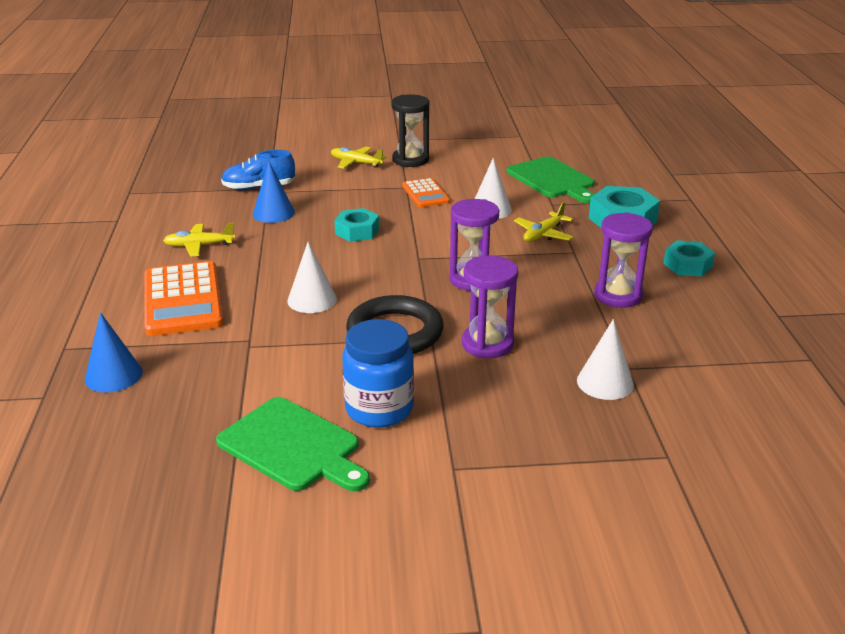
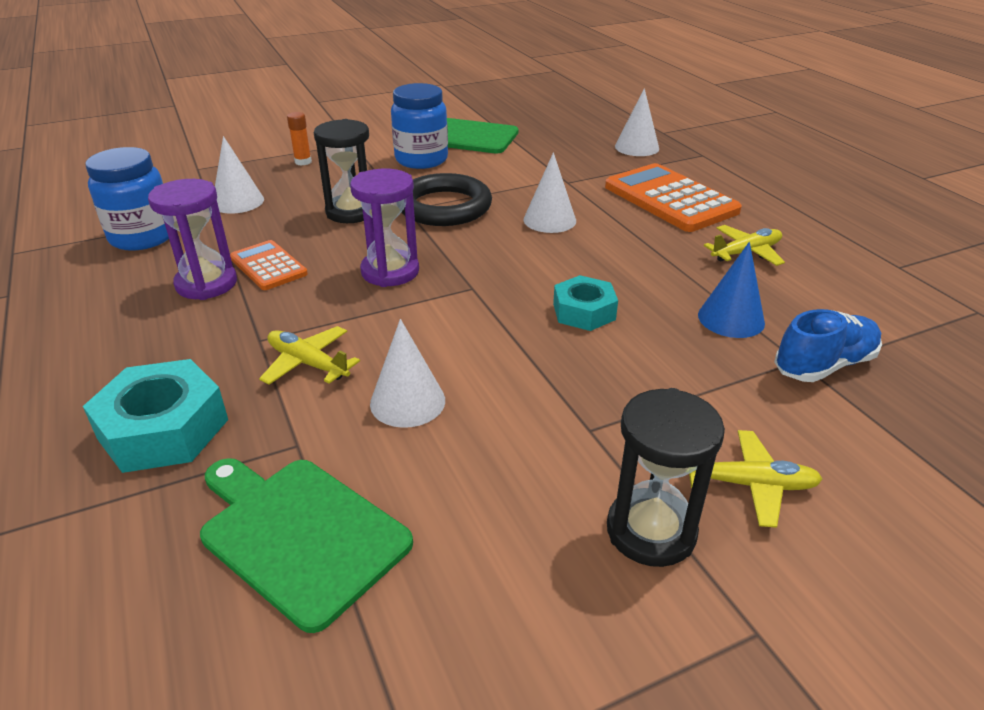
camera: 160 degrees right, 5 degrees up
(113, 375) = (637, 147): blue cone -> white cone
(425, 194) = (542, 417): orange calculator -> orange calculator (268, 266)
(487, 344) = (351, 212): purple hourglass -> black hourglass
(528, 438) = (303, 162): none -> orange glue stick
(543, 234) = (308, 363): yellow plane -> yellow plane turned 75 degrees counterclockwise
(687, 265) = (88, 349): turquoise nut -> none
(691, 353) = (142, 237): none -> blue jar

